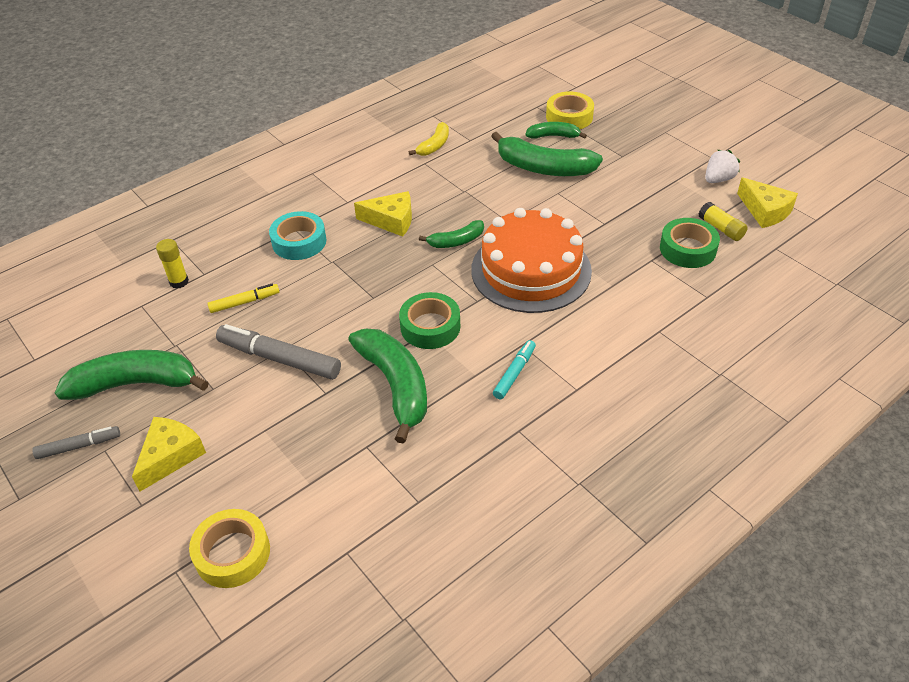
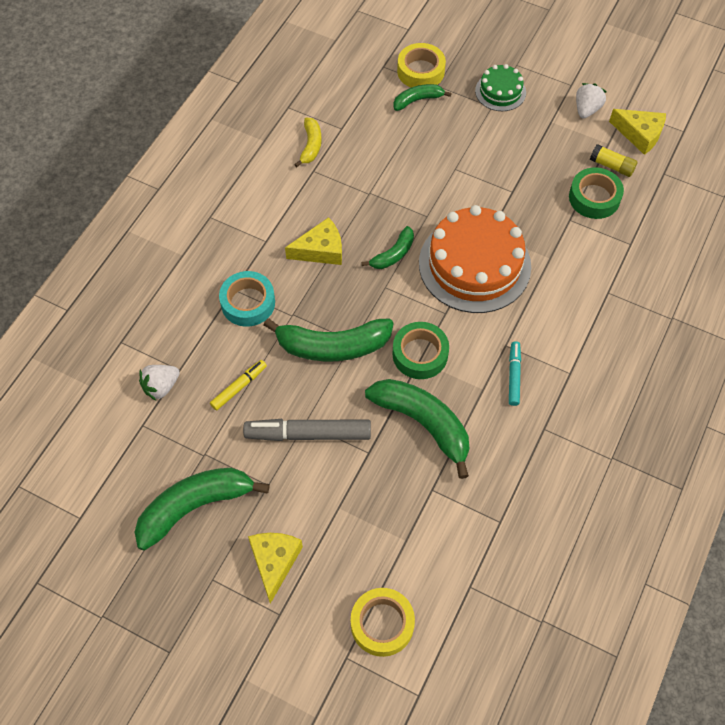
camera: 25 degrees left, 15 degrees up
(79, 446) = (187, 585): grey marker -> none
(179, 282) = (161, 387): yellow glue stick -> white strawberry
(543, 168) = (428, 143): green banana -> green banana (332, 346)
(637, 147) = (500, 91): none -> green cake

